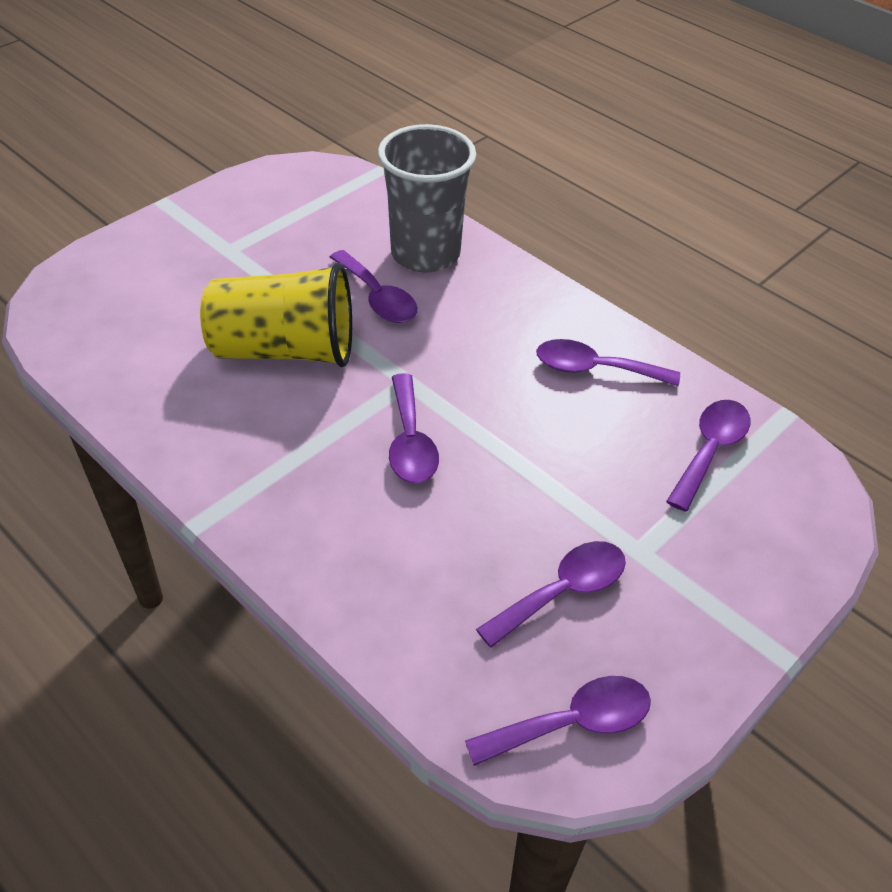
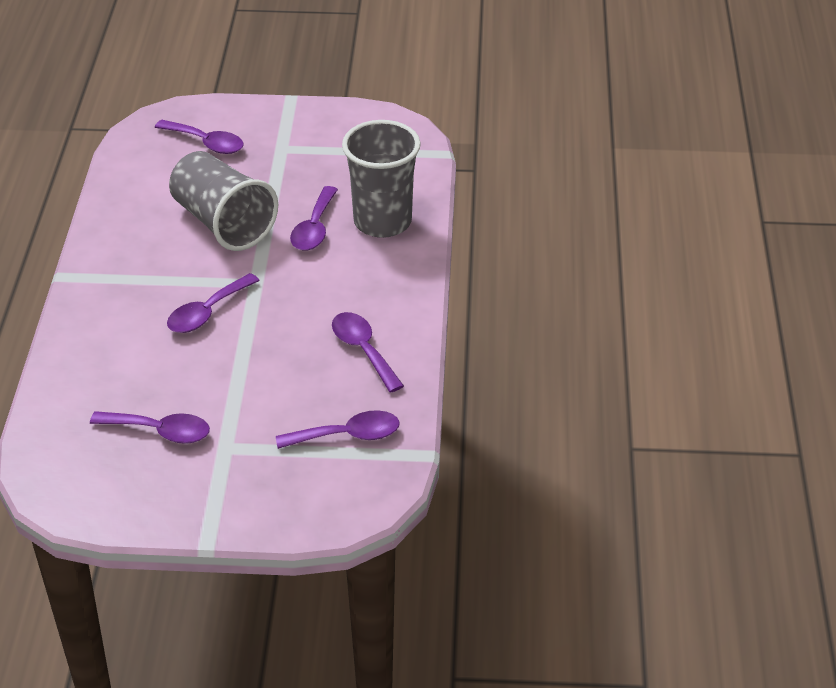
camera: 50 degrees right, 5 degrees down
(285, 350) = (223, 223): yellow cup -> grey cup
(572, 723) = (74, 480): purple spoon -> purple spoon (206, 143)

